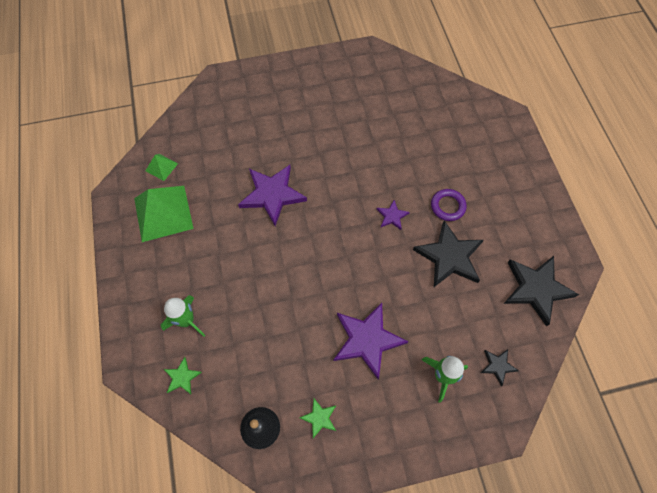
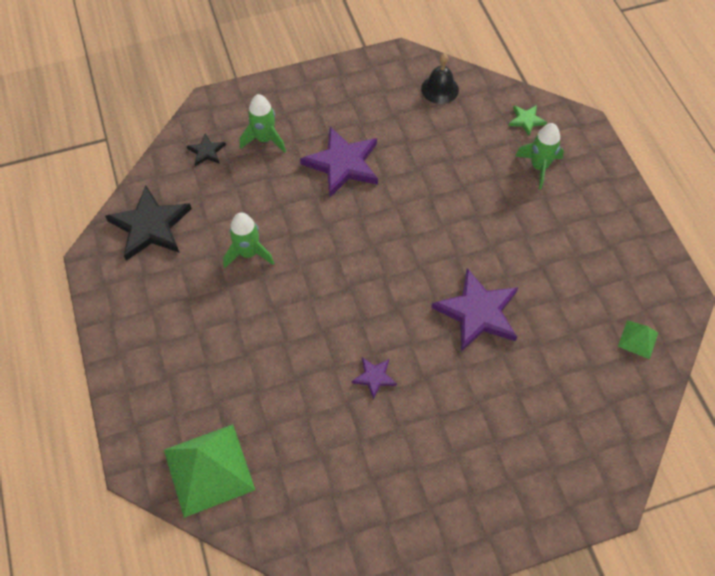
camera: 175 degrees right, 5 degrees down
(163, 213) = (610, 278): green pyramid -> green pyramid (209, 469)
(319, 418) = (385, 99): green star -> none
(392, 216) = (319, 297): purple star -> purple star (374, 377)
(447, 206) = (246, 315): purple ring -> none
(449, 257) = (248, 253): black star -> green rocket

